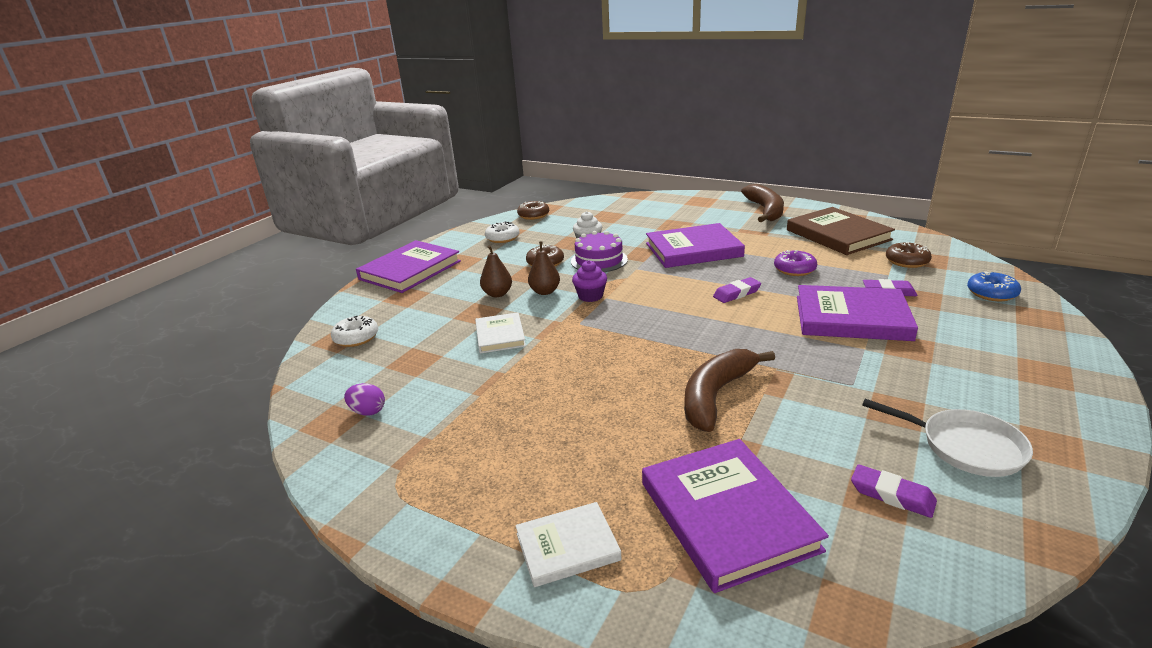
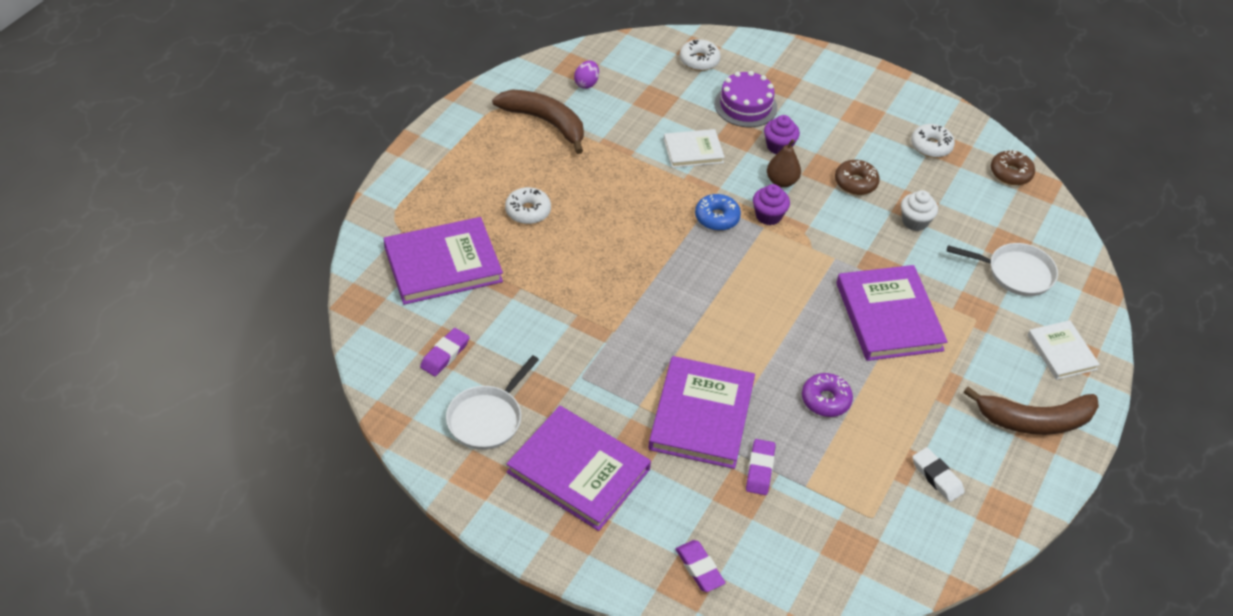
camera: 85 degrees right, 20 degrees up
(410, 270) = (841, 78): purple book -> purple book (578, 471)
(497, 294) = (779, 146): brown pear -> purple cupcake
(567, 547) = (432, 187): white book -> white book (1061, 352)
(599, 260) = (861, 228): purple cake -> purple cake (745, 106)
(606, 442) = (528, 211): none -> white donut
(633, 214) = (1015, 273): none -> white pan
(716, 395) = (578, 283): brown banana -> brown banana (545, 122)
(737, 293) = (765, 334): purple eraser -> purple eraser (699, 568)
(838, 235) = (937, 477): brown book -> white eraser
(907, 261) = (844, 520): brown donut -> none
(991, 293) = (748, 566): blue donut -> blue donut (717, 218)

